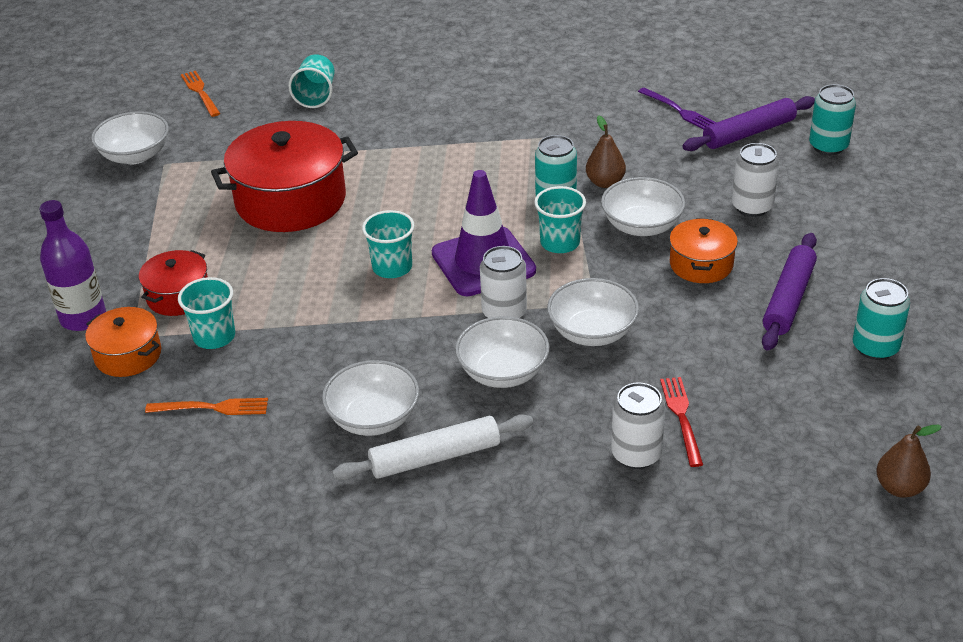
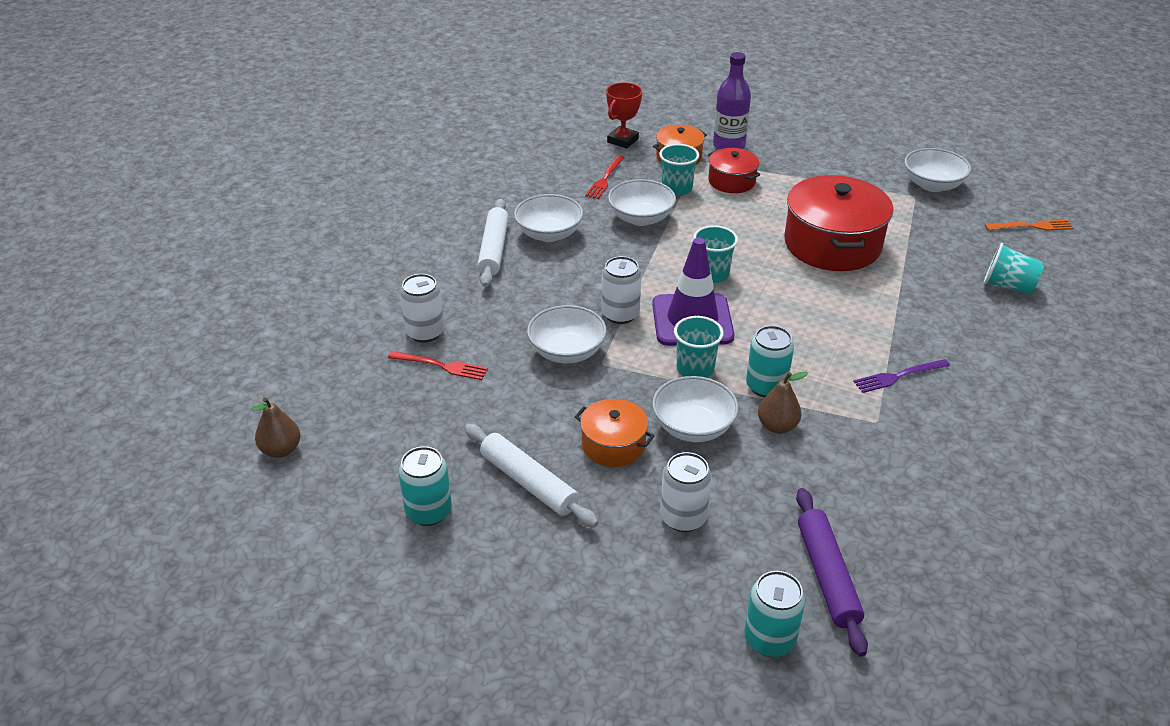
camera: 110 degrees right, 0 degrees up
(94, 421) = (622, 140): none -> red trophy
(213, 407) = (605, 179): orange fork -> red fork
(503, 372) = (553, 296): white bowl -> white bowl (641, 218)
(680, 111) = (898, 533): purple fork -> purple fork (898, 376)
(788, 299) = (528, 482): purple rolling pin -> white rolling pin

